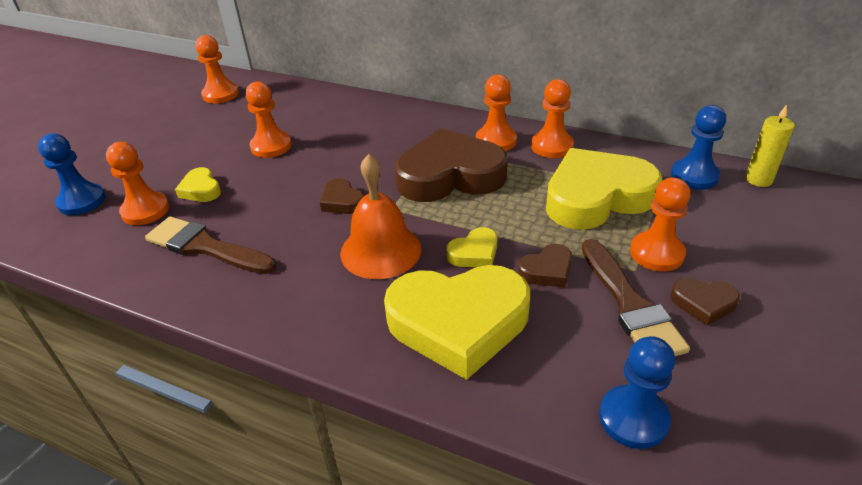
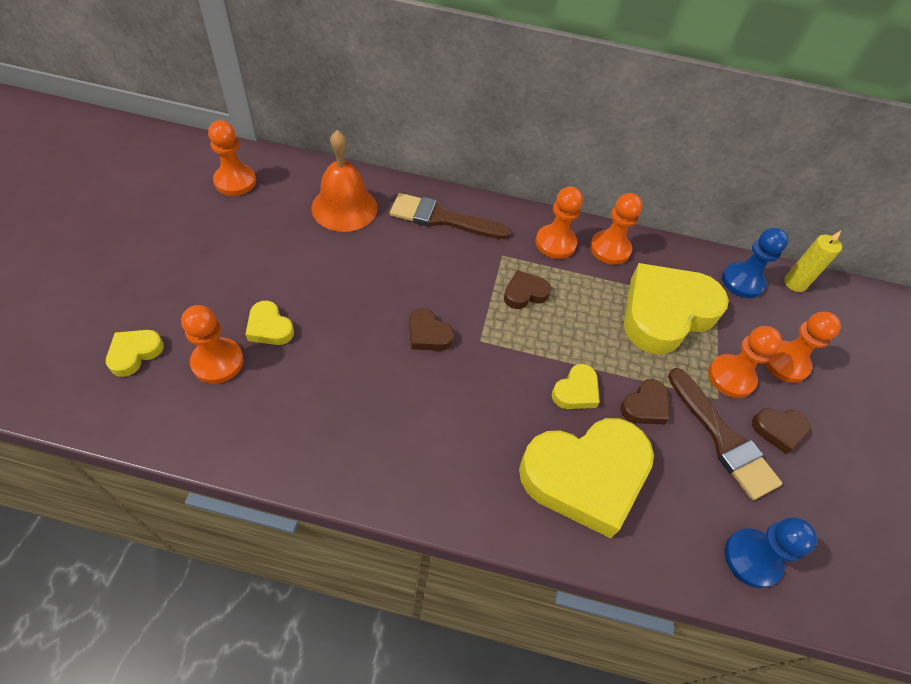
camera: 20 degrees left, 15 degrees up
(82, 201) = (135, 353): blue pawn -> yellow heart
(205, 247) = (306, 407): brown brush -> brown brush (442, 218)
(271, 146) = (324, 260): orange pawn -> orange pawn (785, 363)
(380, 250) = (487, 396): orange bell -> orange bell (344, 207)
(450, 176) = (525, 293): brown heart -> brown heart, size x0.44

